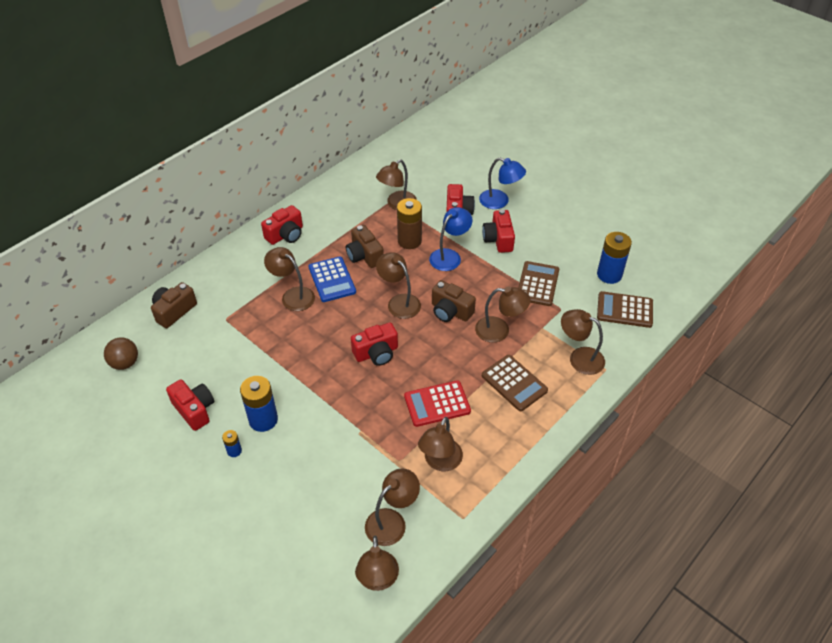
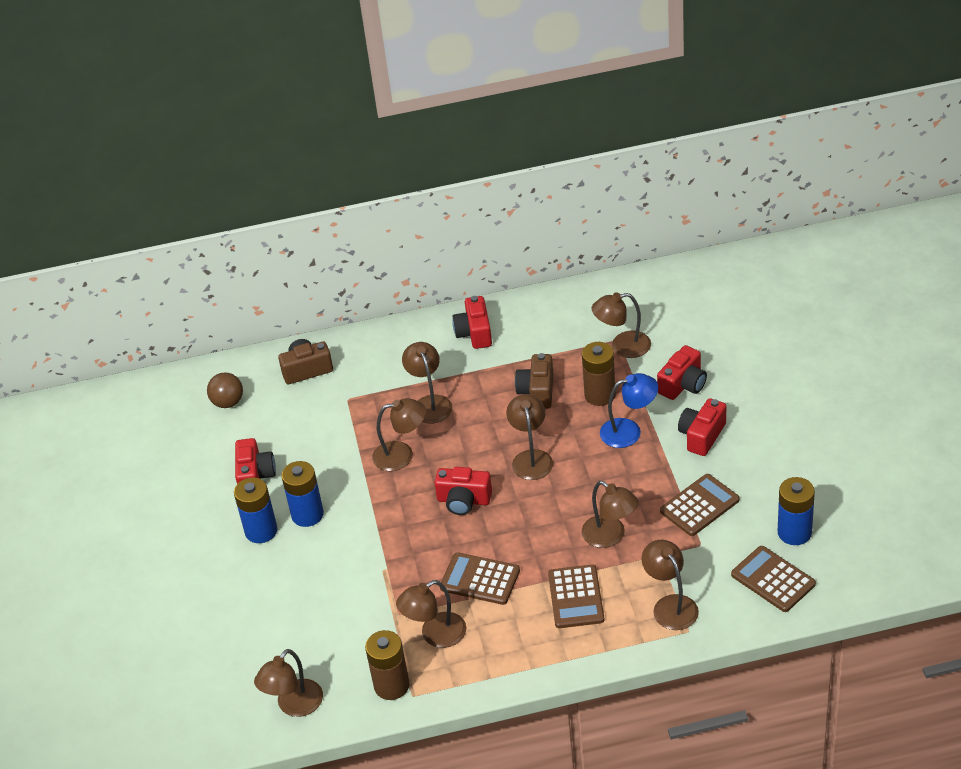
camera: 40 degrees right, 5 degrees down
(234, 451) = (261, 531): blue battery -> blue battery, size x2.05
(285, 235) = (474, 333): red camera -> red camera turned 90 degrees clockwise
(332, 280) = (482, 403): blue calculator -> none
(392, 521) = (347, 664): brown lamp -> brown lamp (402, 455)
(437, 404) = (480, 579): red calculator -> brown calculator
(441, 519) = (391, 685): none -> brown battery
(450, 311) = (576, 492): brown camera -> none
(500, 201) = (745, 391): blue lamp -> none

